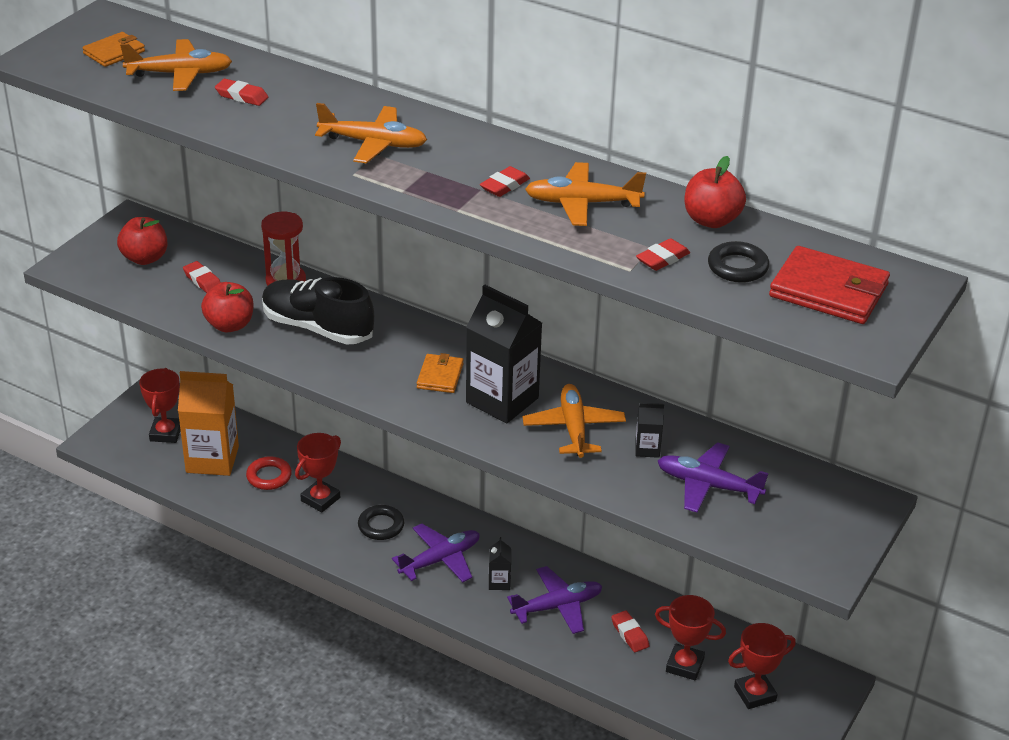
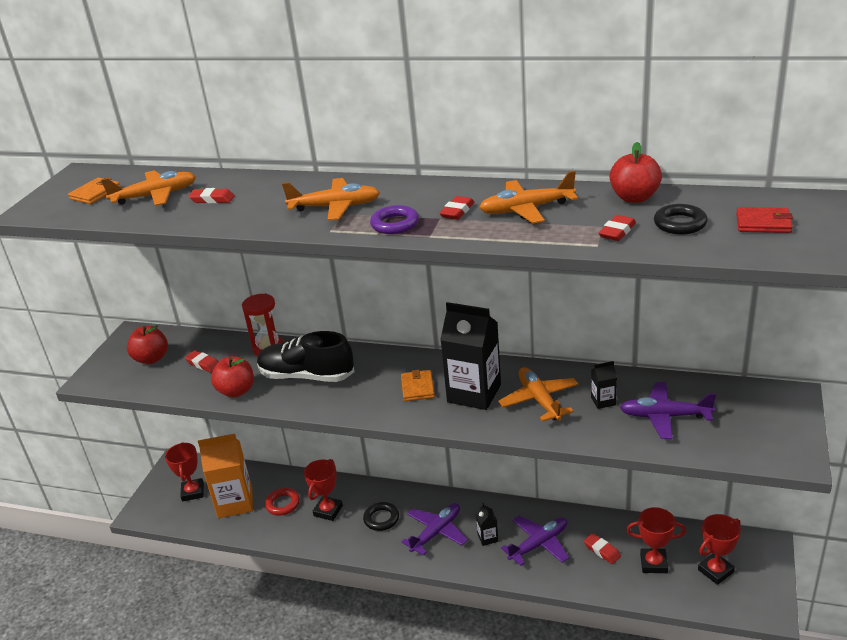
camera: 10 degrees left, 5 degrees down
(427, 184) = (395, 224): none -> purple ring
(828, 291) = (763, 223): red wallet -> red wallet, size x0.59

